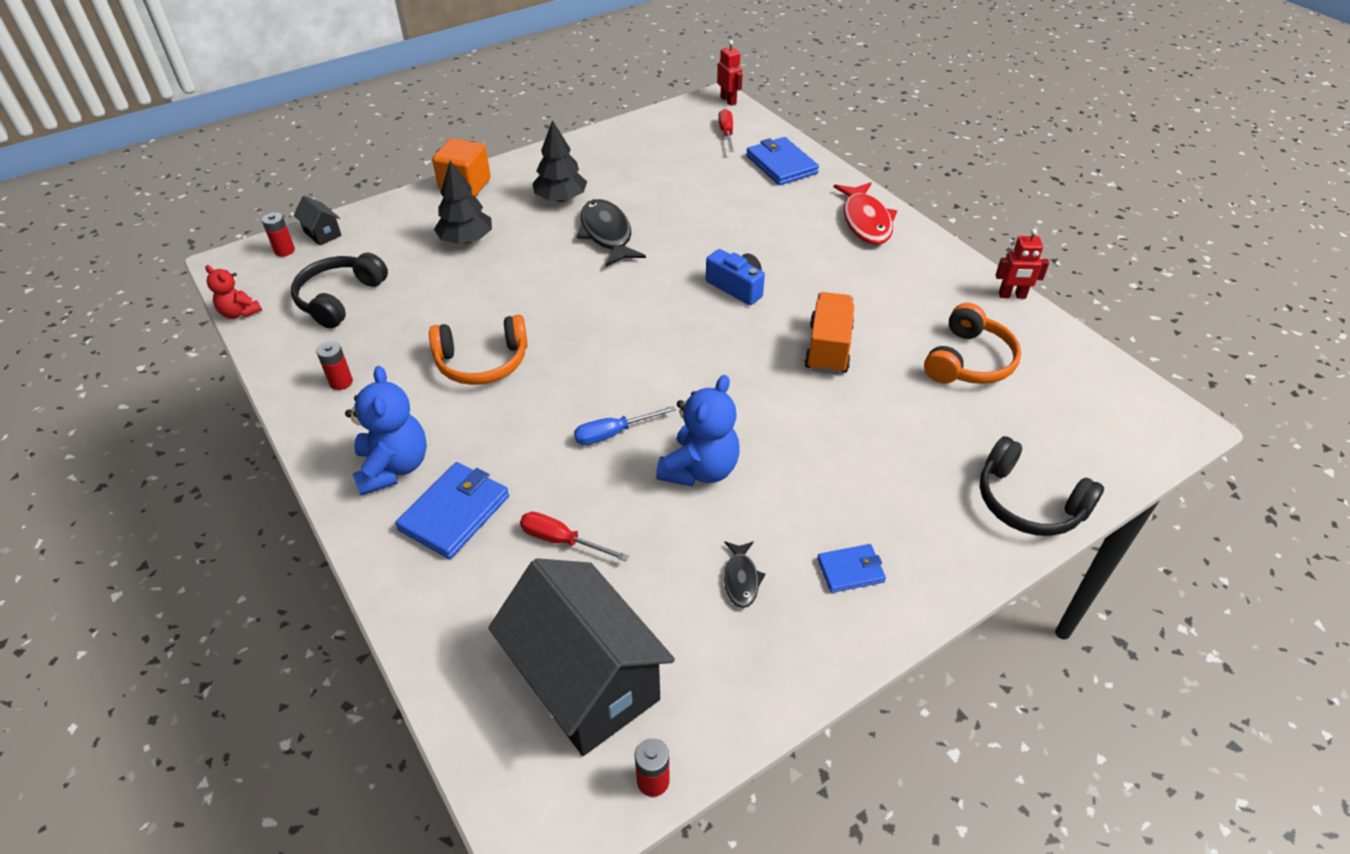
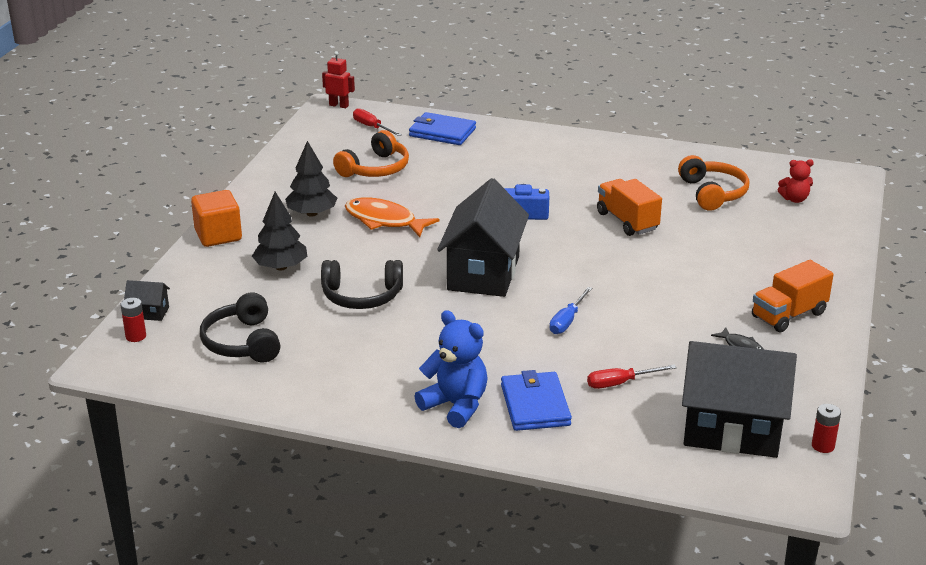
camera: 40 degrees left, 15 degrees down
(240, 313) = (172, 387): red teddy bear -> red teddy bear (794, 199)
(341, 382) = (335, 384): red battery -> none
(482, 362) = (419, 327): orange headphones -> orange headphones (375, 168)
(607, 234) = (384, 221): black fish -> orange fish
(613, 335) = (483, 273): none -> black house
(700, 469) = (645, 312): blue teddy bear -> none
(850, 570) = (788, 315): blue wallet -> orange truck
(866, 221) = (548, 144): red fish -> none
(1012, 295) = (690, 150): red robot -> none
(1028, 502) = (829, 244): black headphones -> black headphones (362, 296)

